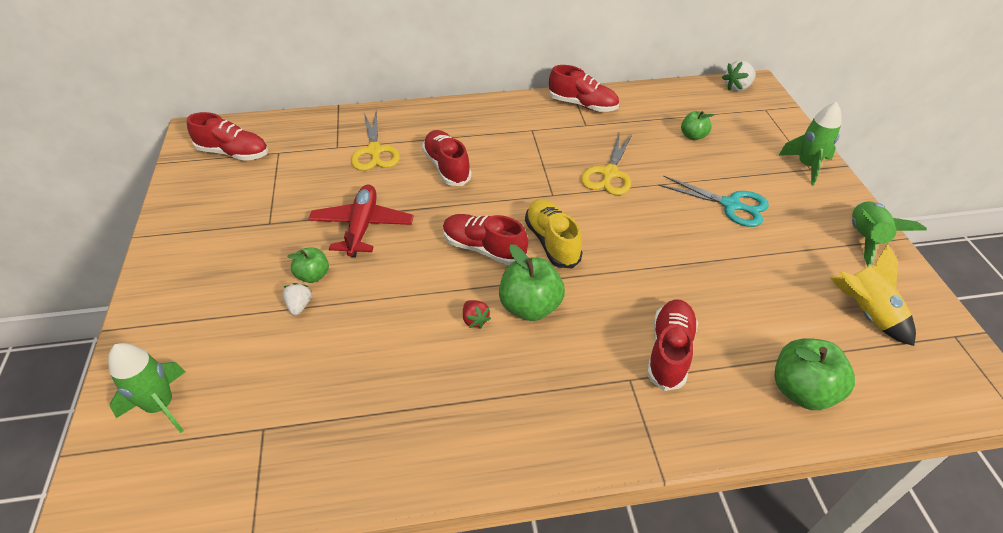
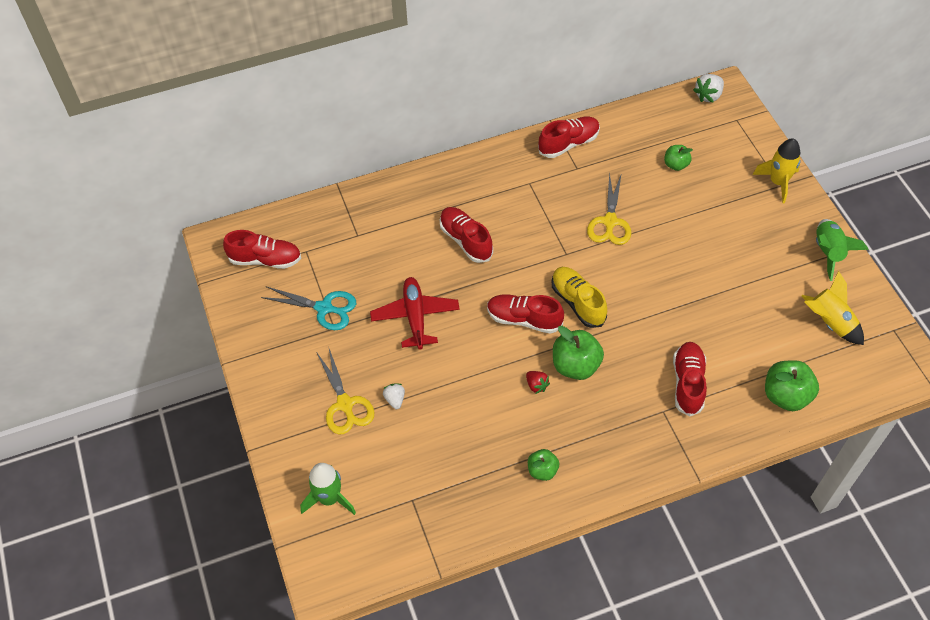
camera: 10 degrees left, 10 degrees up
(313, 275) = (394, 371): green apple -> green apple (542, 470)
(374, 151) = (394, 234): yellow scissors -> yellow scissors (345, 404)
(582, 105) = (568, 143): red shoe -> red shoe turned 45 degrees counterclockwise
(730, 205) = (717, 237): turquoise scissors -> turquoise scissors (324, 308)
(807, 166) = (778, 182): green rocket -> yellow rocket

